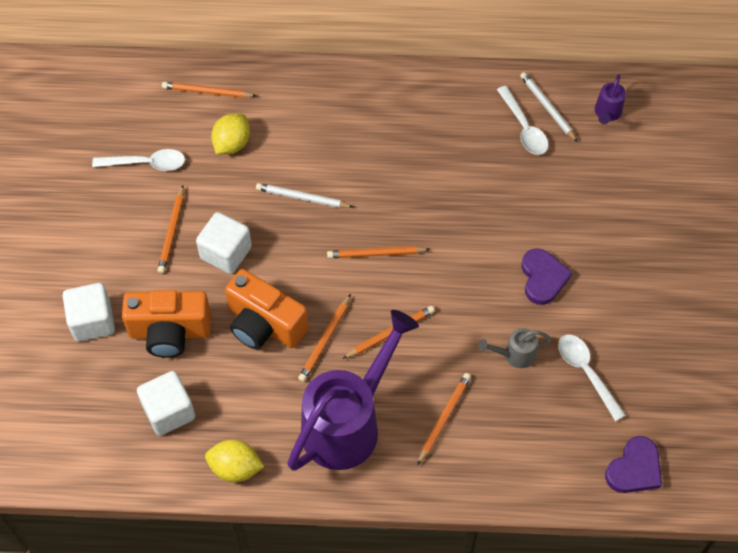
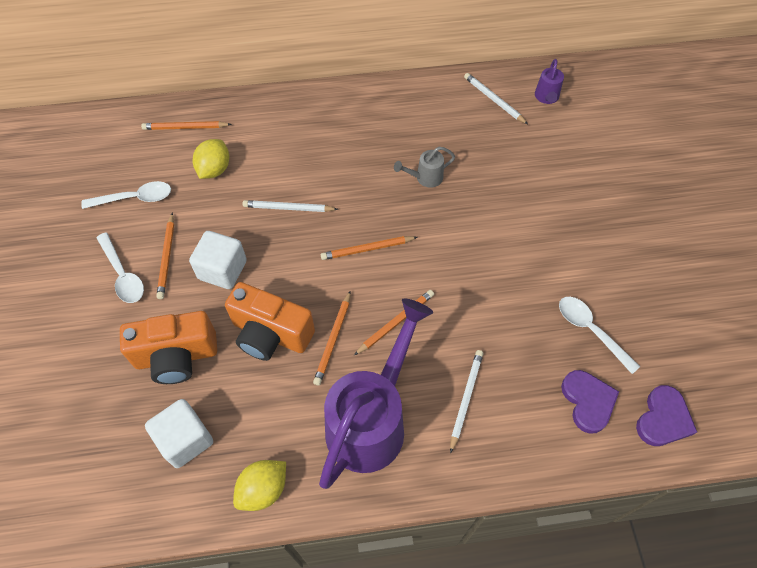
camera: 10 degrees left, 0 degrees up
(92, 321) = (96, 358): white cube -> none
(235, 468) = (263, 489): yellow lemon -> yellow lemon turned 45 degrees counterclockwise
(444, 418) = (466, 399): orange pencil -> white pencil
(514, 355) = (519, 324): grey watering can -> grey watering can (425, 178)
(524, 128) = (477, 119): white spoon -> white spoon (123, 275)
(543, 278) = (527, 248): purple heart -> purple heart (588, 401)

